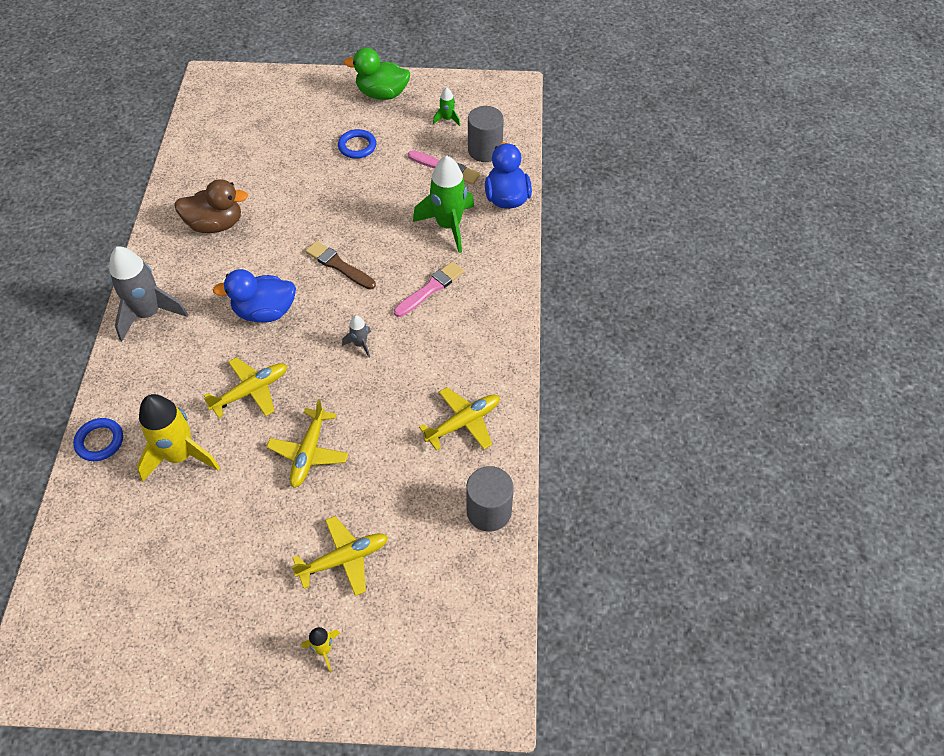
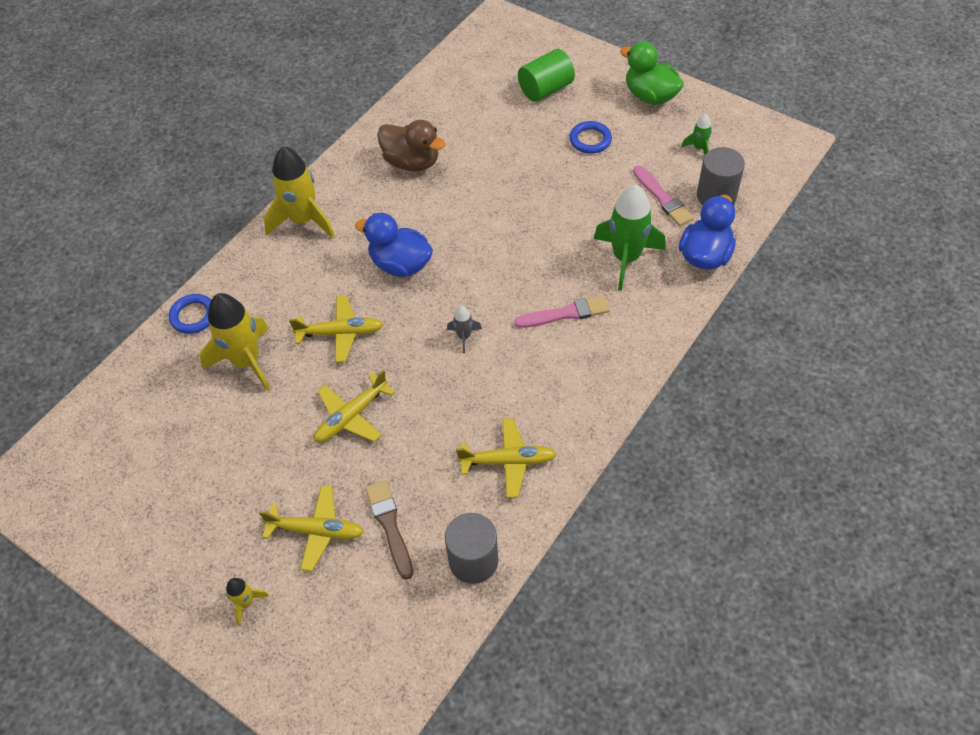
camera: 35 degrees right, 0 degrees up
(148, 314) = (303, 220): grey rocket -> yellow rocket
(292, 120) = (545, 89): none -> green cylinder
(339, 265) = (495, 251): brown brush -> brown brush (390, 526)

